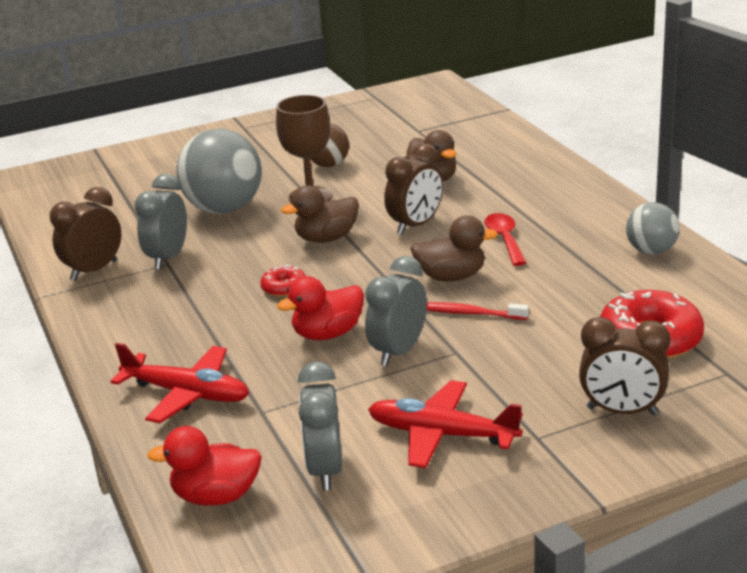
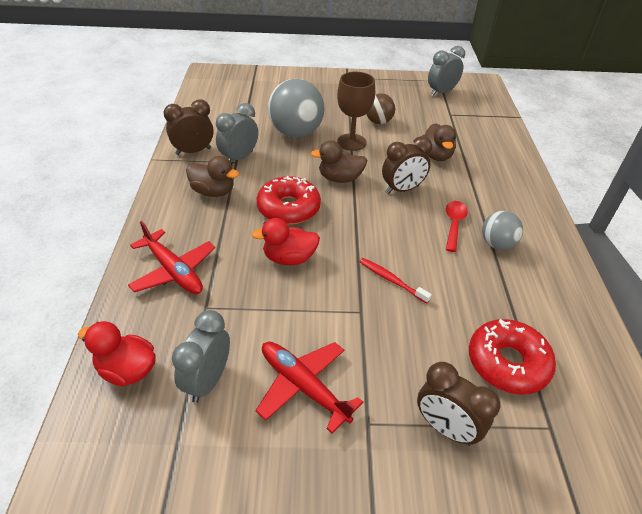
camera: 20 degrees right, 15 degrees up
(284, 288) = (288, 208): red donut -> red donut, size x1.99
(398, 351) = (323, 294): grey clock -> grey clock (441, 92)
(451, 277) = (398, 242): brown duck -> brown duck (213, 192)
(651, 251) = (554, 276): grey ball -> grey ball (497, 244)

